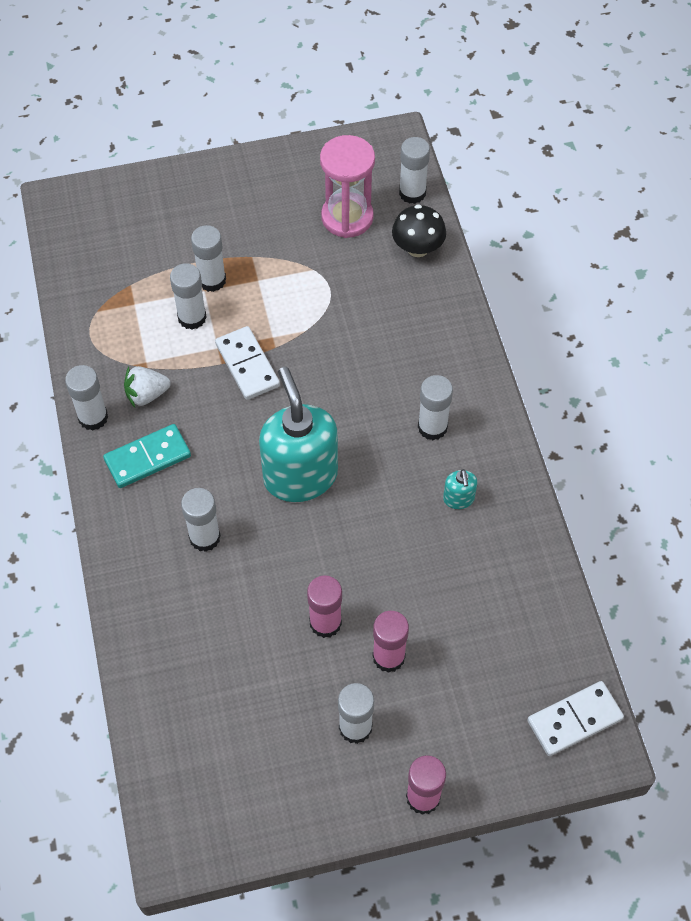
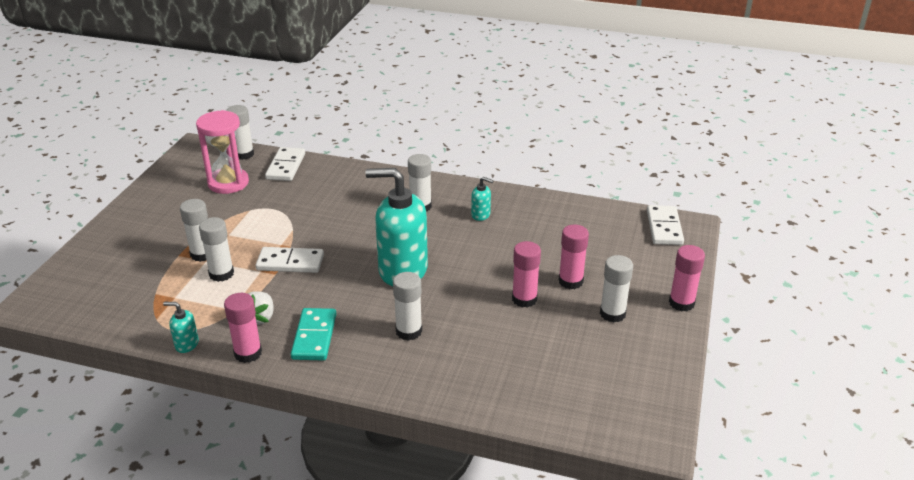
camera: 60 degrees left, 25 degrees down
(76, 360) = (186, 344): none -> turquoise soap dispenser
(93, 417) = (248, 353): white glue stick -> pink glue stick
(417, 248) = (286, 166): black mushroom -> white domino

